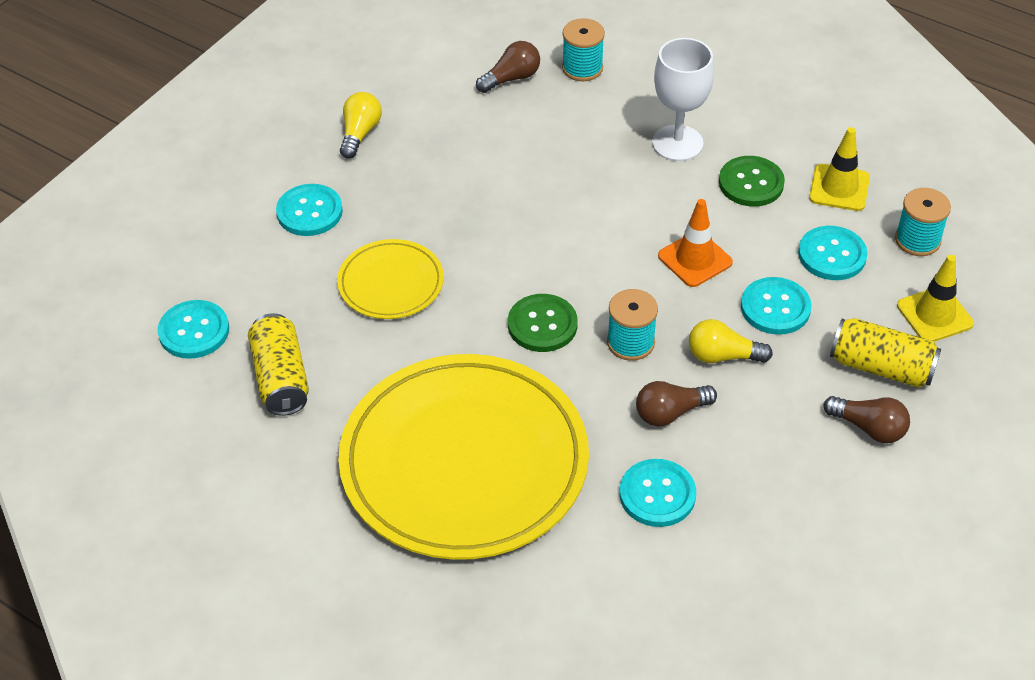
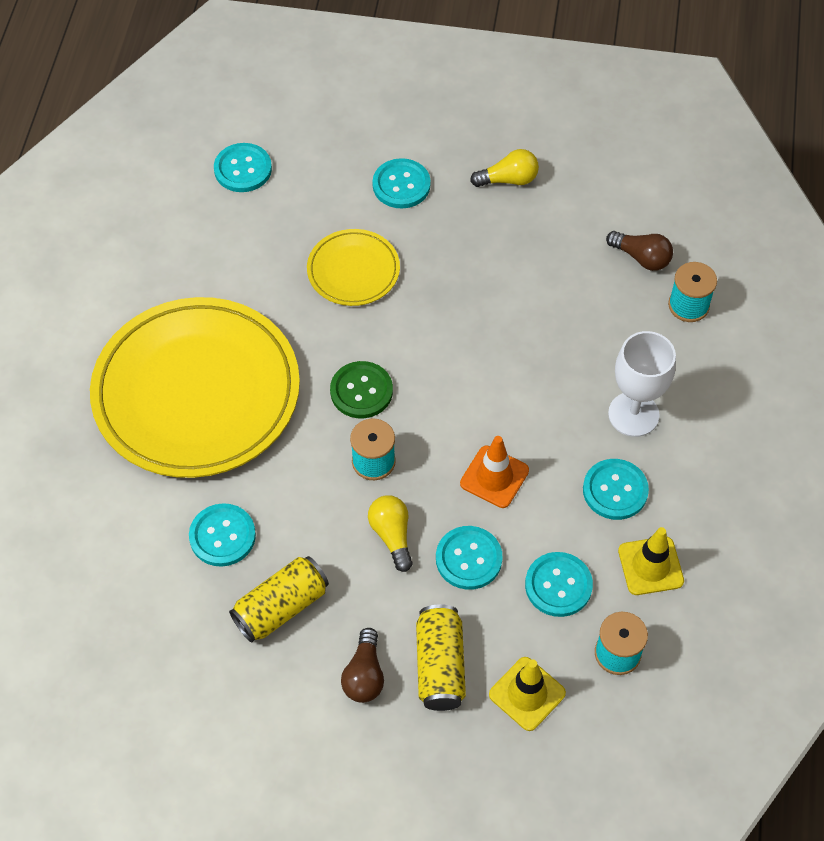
camera: 65 degrees right, 10 degrees up
(281, 378) = (223, 242): yellow can -> yellow can (281, 607)
(670, 413) = (311, 517): brown light bulb -> none
(751, 183) = (615, 490): green button -> turquoise button

